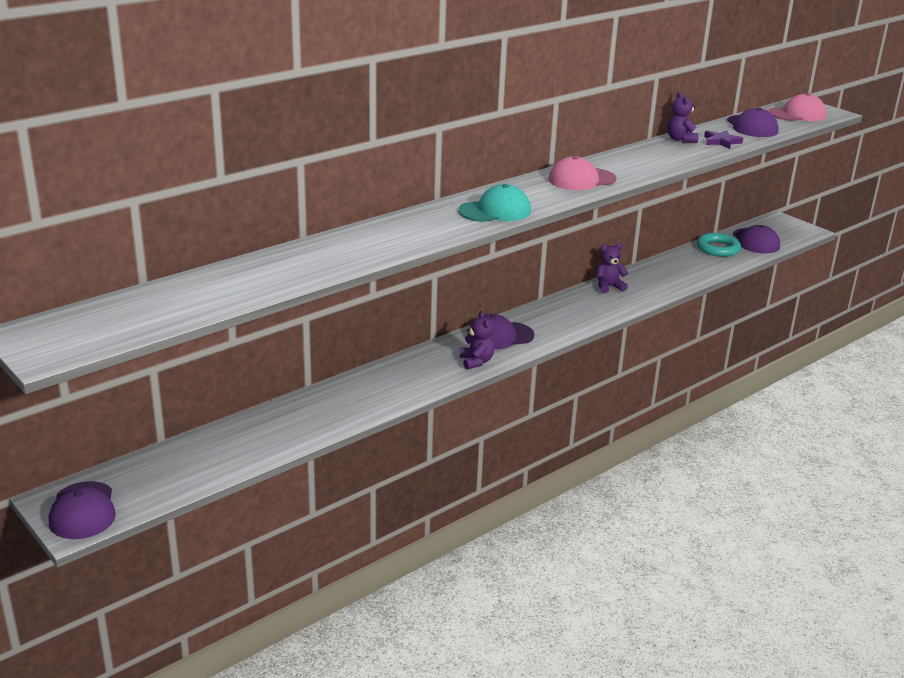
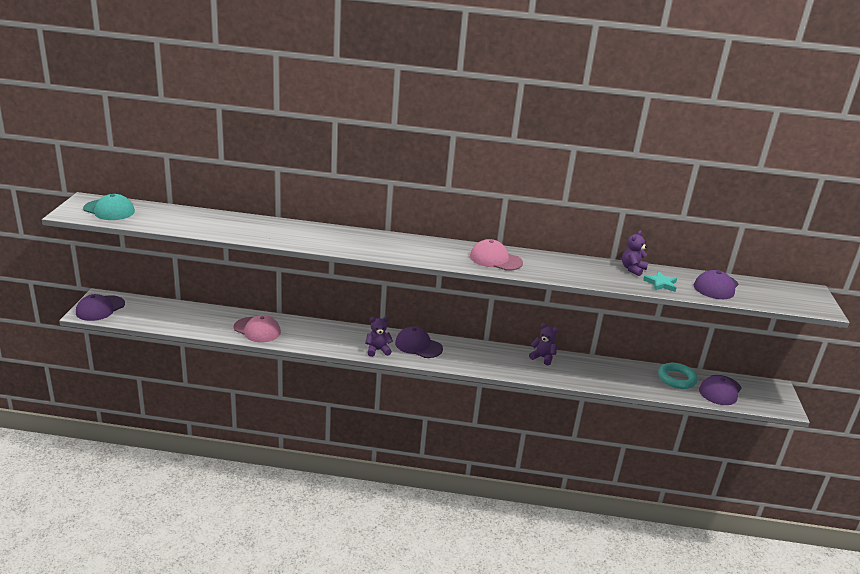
camera: 45 degrees right, 0 degrees up
(476, 361) = (377, 350): purple teddy bear -> purple teddy bear turned 135 degrees counterclockwise
(495, 211) = (399, 251): turquoise cap -> turquoise cap (109, 210)
(721, 142) = (661, 284): purple star -> turquoise star
(797, 114) = (783, 296): pink cap -> pink cap (257, 330)

